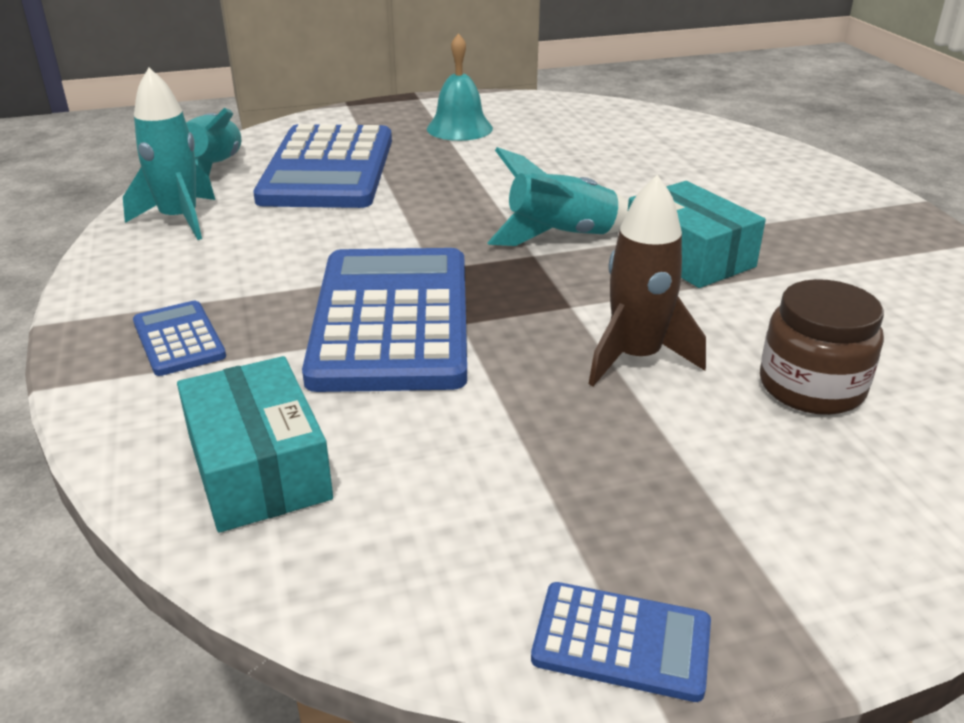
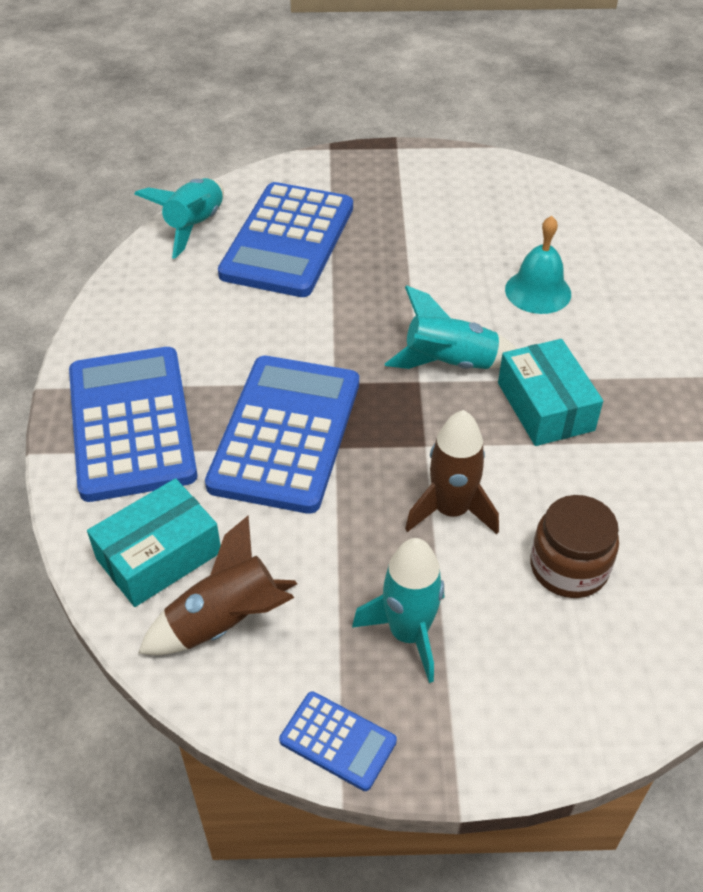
camera: 15 degrees right, 15 degrees up
(178, 339) = (131, 423): blue calculator -> blue calculator, size x2.23
(180, 219) = (157, 287): turquoise rocket -> turquoise rocket (408, 633)
(258, 467) = (159, 555): turquoise box -> turquoise box turned 60 degrees clockwise
(385, 526) = (225, 622): none -> brown rocket
(459, 128) = (418, 200): turquoise bell -> turquoise bell (538, 291)

